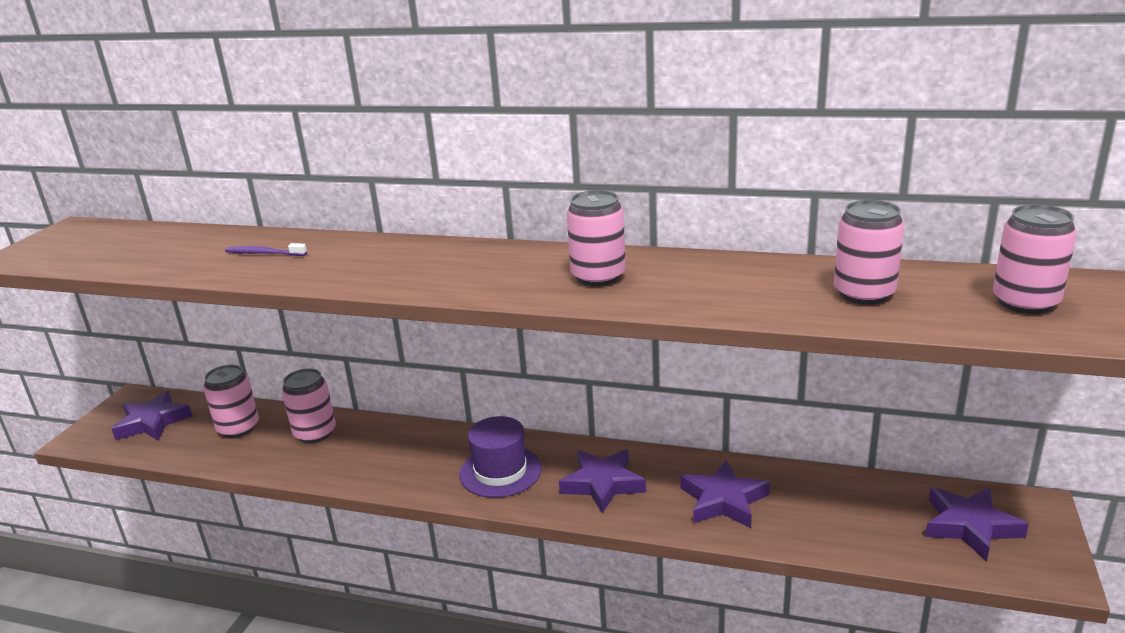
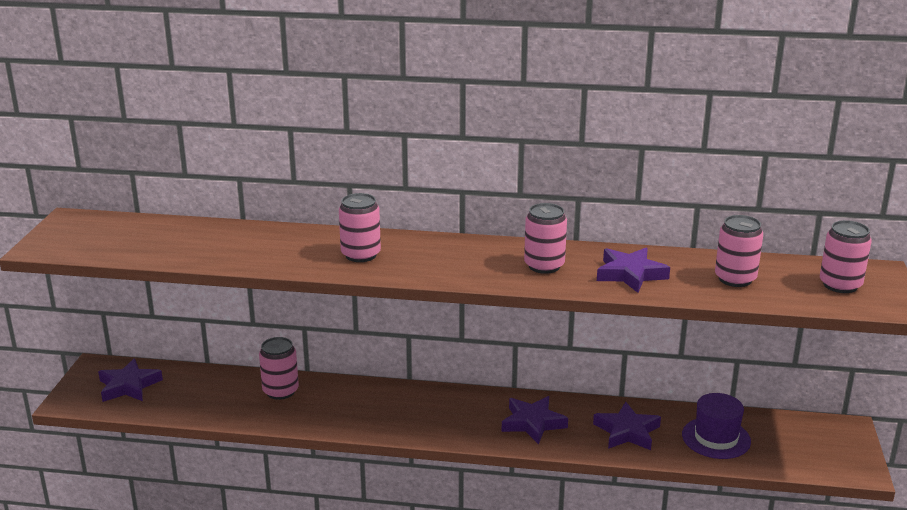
camera: 10 degrees left, 0 degrees up
(238, 428) = (210, 389): pink can -> pink can (361, 255)
(264, 253) = (265, 245): purple toothbrush -> none
(500, 471) = (449, 416): purple hat -> purple hat (716, 438)
(970, 526) = (803, 443): purple star -> purple star (630, 274)

